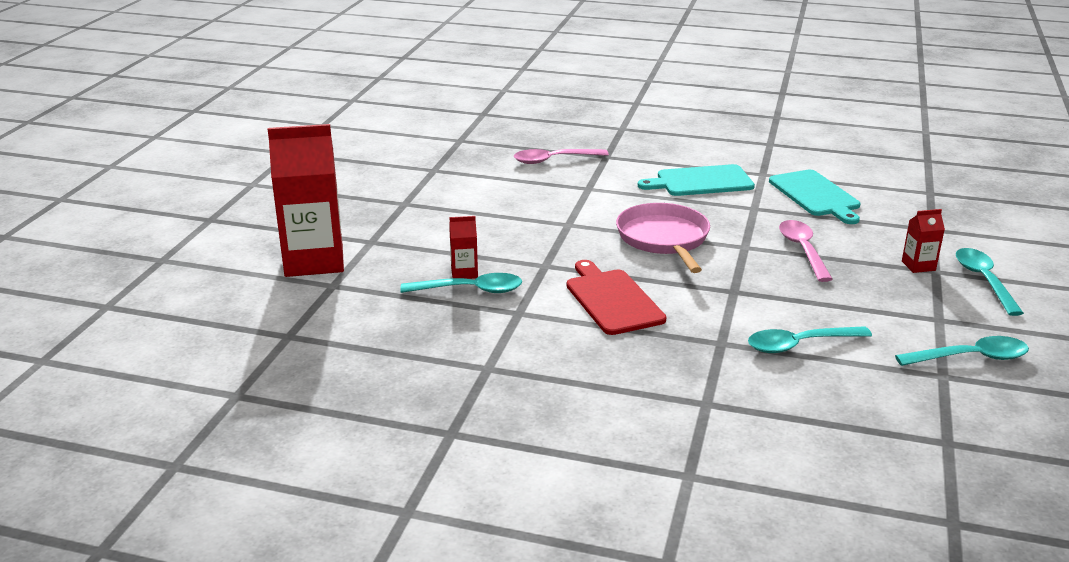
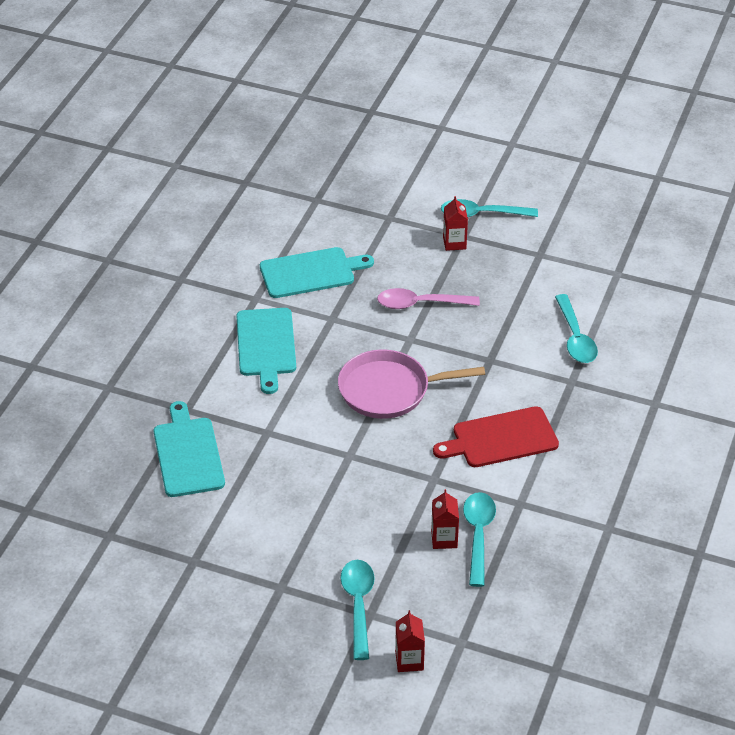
camera: 85 degrees left, 15 degrees up
(314, 261) = (409, 661): red carton -> red carton, size x0.43
(553, 160) = (188, 454): pink spoon -> turquoise cutting board
(971, 358) = (594, 253): turquoise spoon -> turquoise spoon (358, 605)

